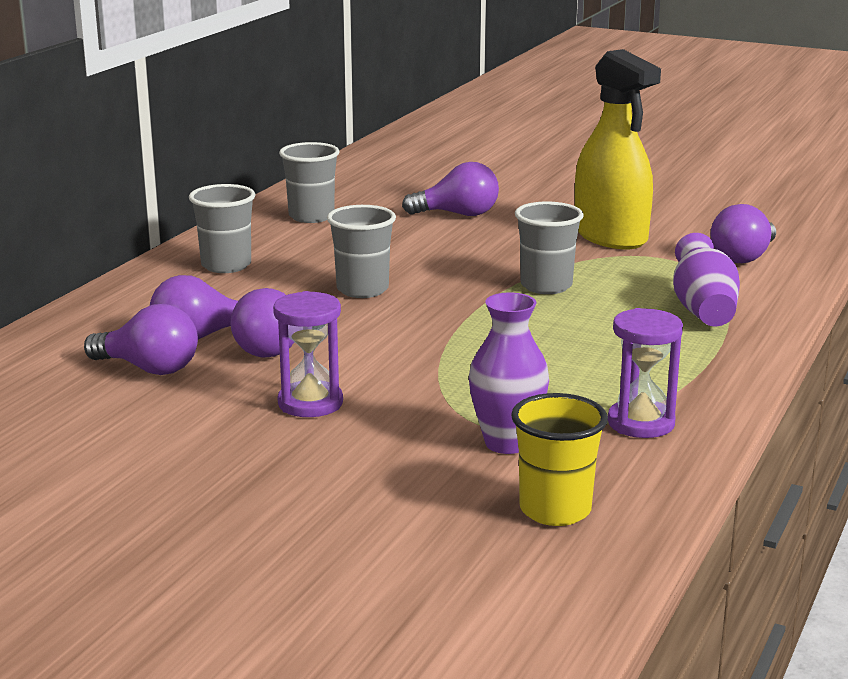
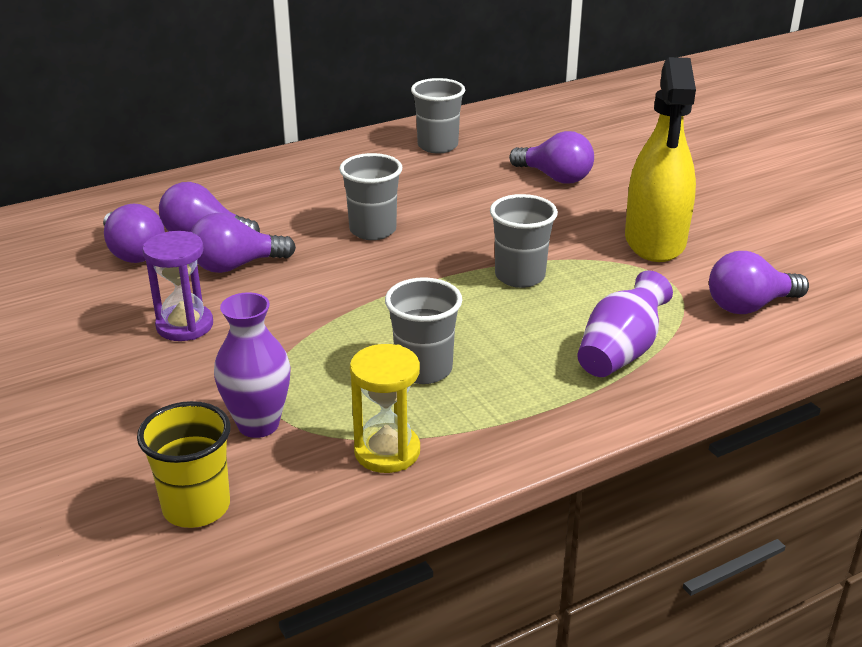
camera: 35 degrees right, 10 degrees up
(226, 265) = (312, 175): grey cup -> grey cup (423, 369)
(641, 423) = (387, 451): purple hourglass -> yellow hourglass

